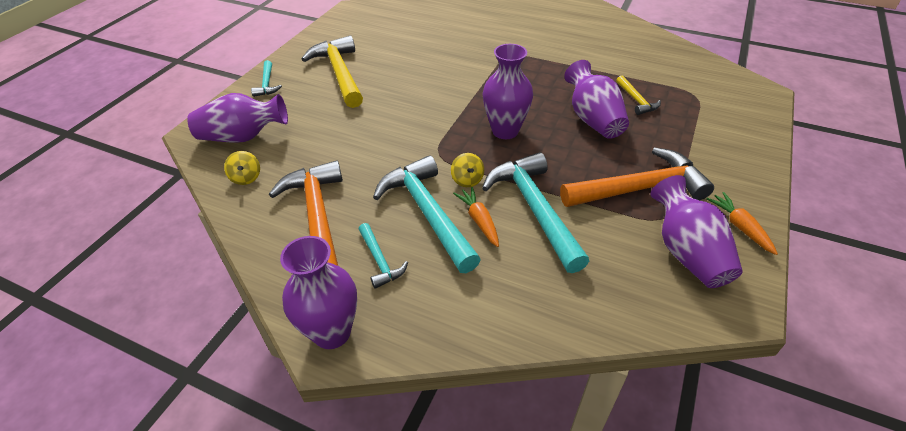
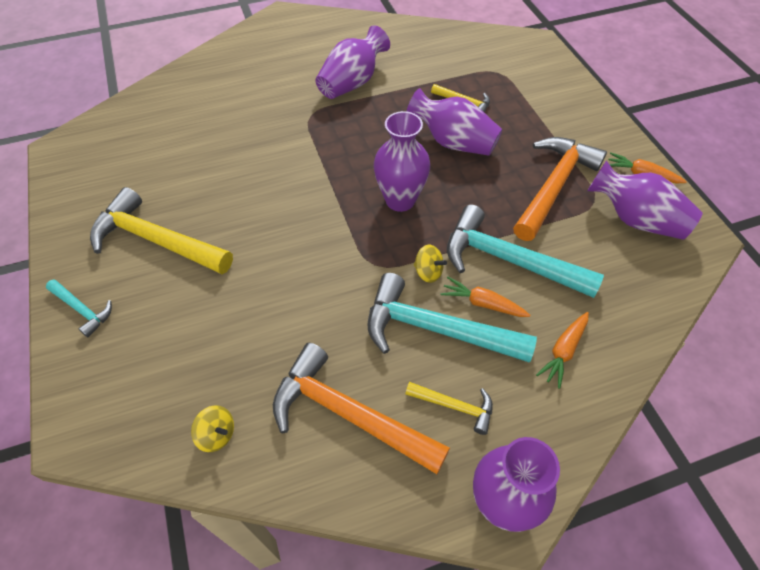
camera: 45 degrees left, 10 degrees up
(243, 137) = (145, 393): purple vase -> purple vase (352, 83)
(380, 260) = (454, 406): turquoise hammer -> yellow hammer
(497, 288) = (563, 351): none -> orange carrot

